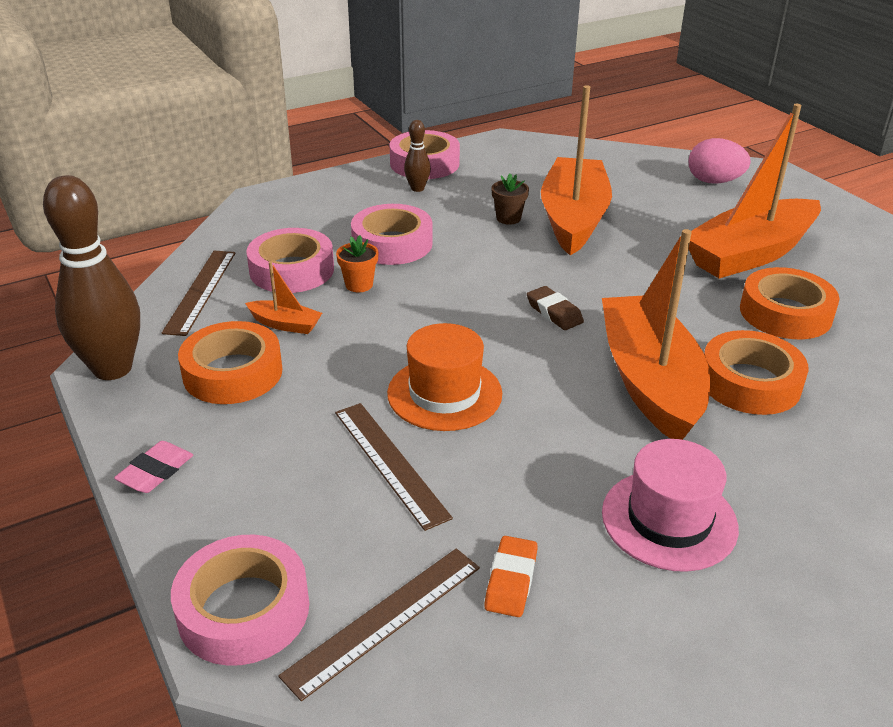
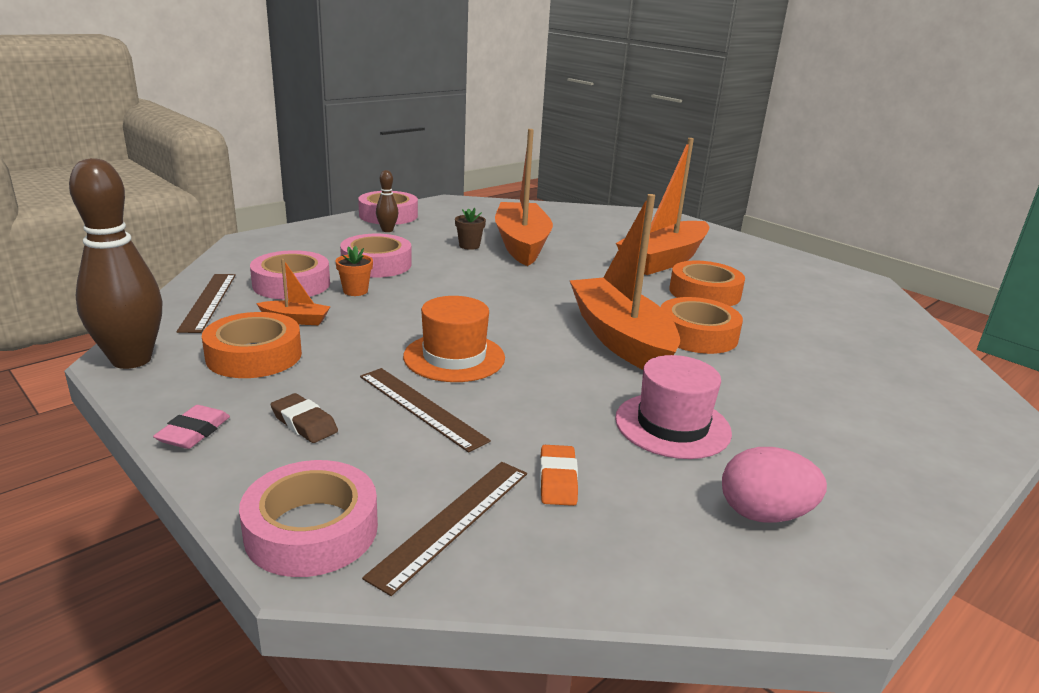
camera: 15 degrees left, 10 degrees down
(554, 312) = (527, 301): brown eraser -> brown eraser (304, 423)
(714, 181) = (620, 221): pink egg -> pink egg (764, 514)

